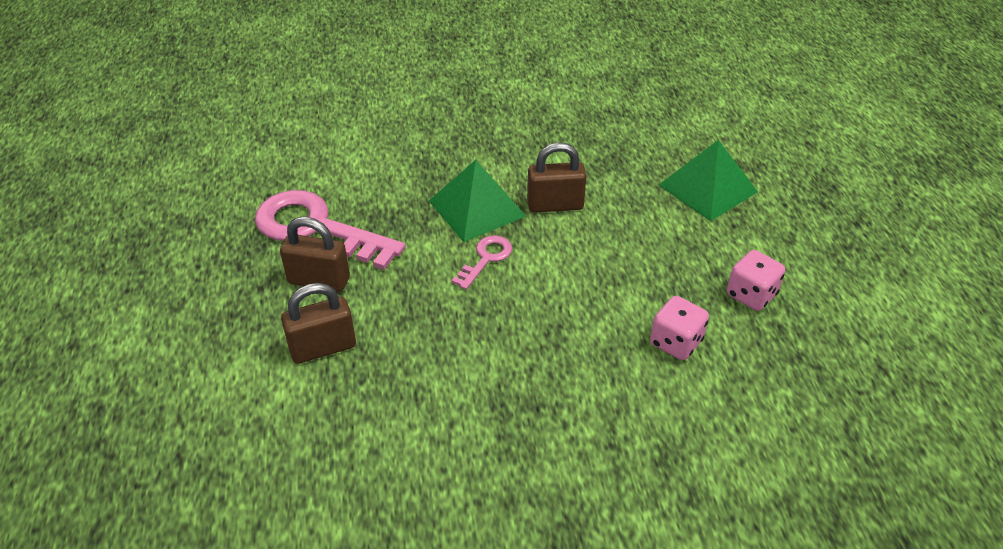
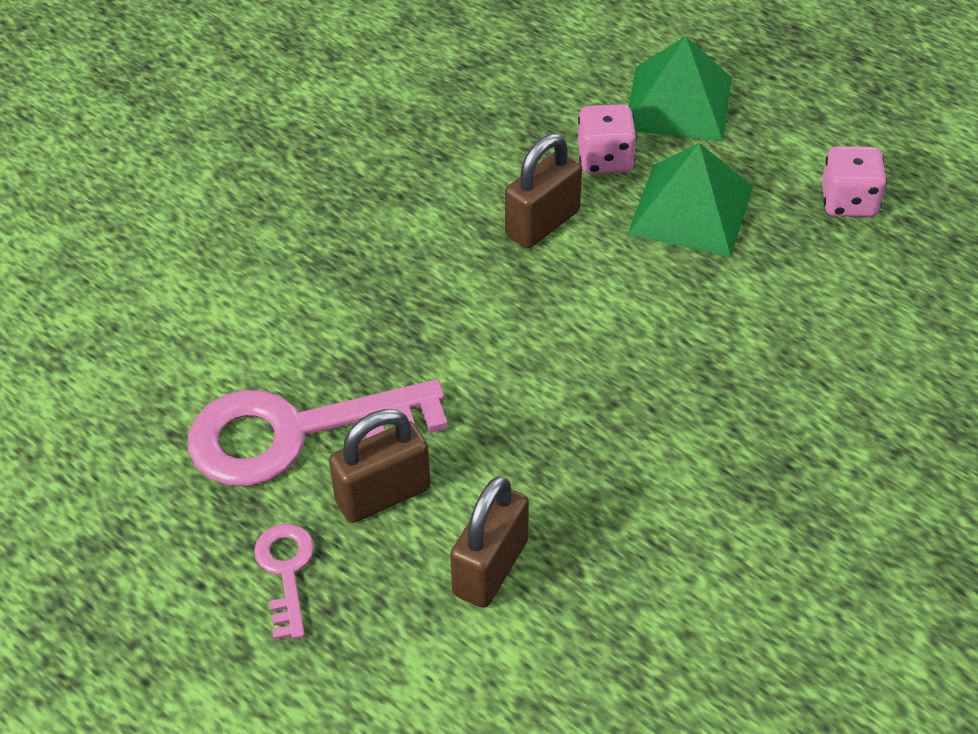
camera: 40 degrees left, 5 degrees up
(476, 208) = (458, 283): green pyramid -> green pyramid (690, 210)
(486, 259) = (543, 338): pink key -> pink key (286, 572)
(676, 342) = (837, 302): pink dice -> pink dice (605, 159)

